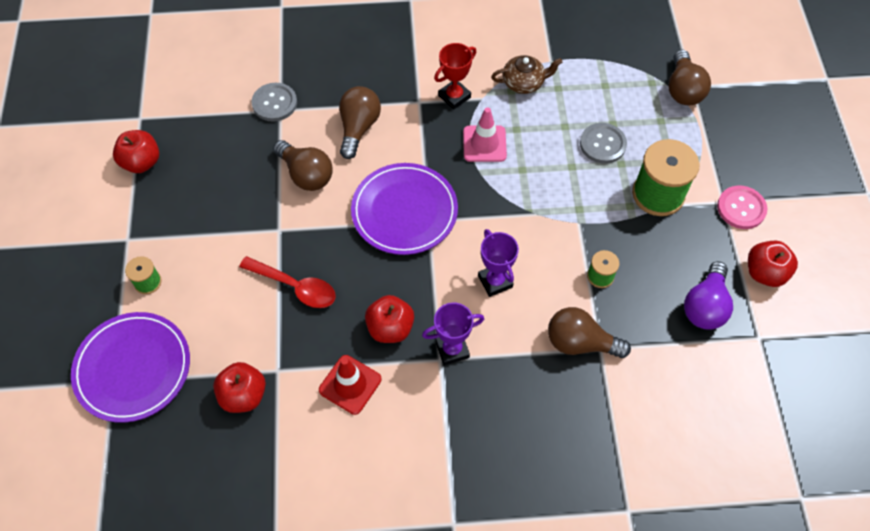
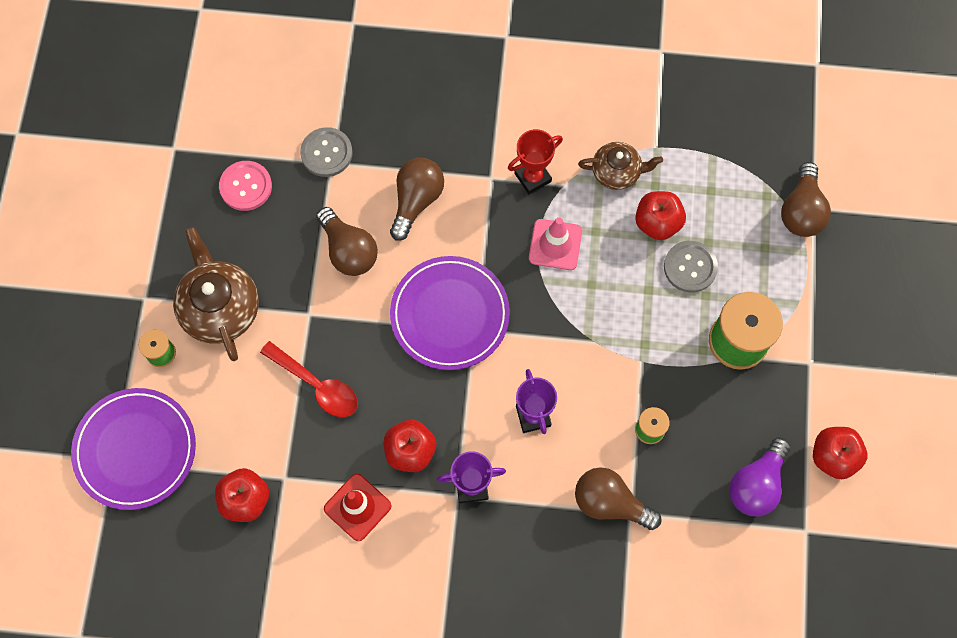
camera: 10 degrees right, 10 degrees up
(141, 162) = (170, 205): red apple -> red apple (657, 223)
(197, 237) = (220, 308): none -> brown teapot
(741, 208) = (828, 374): pink button -> pink button (246, 186)

